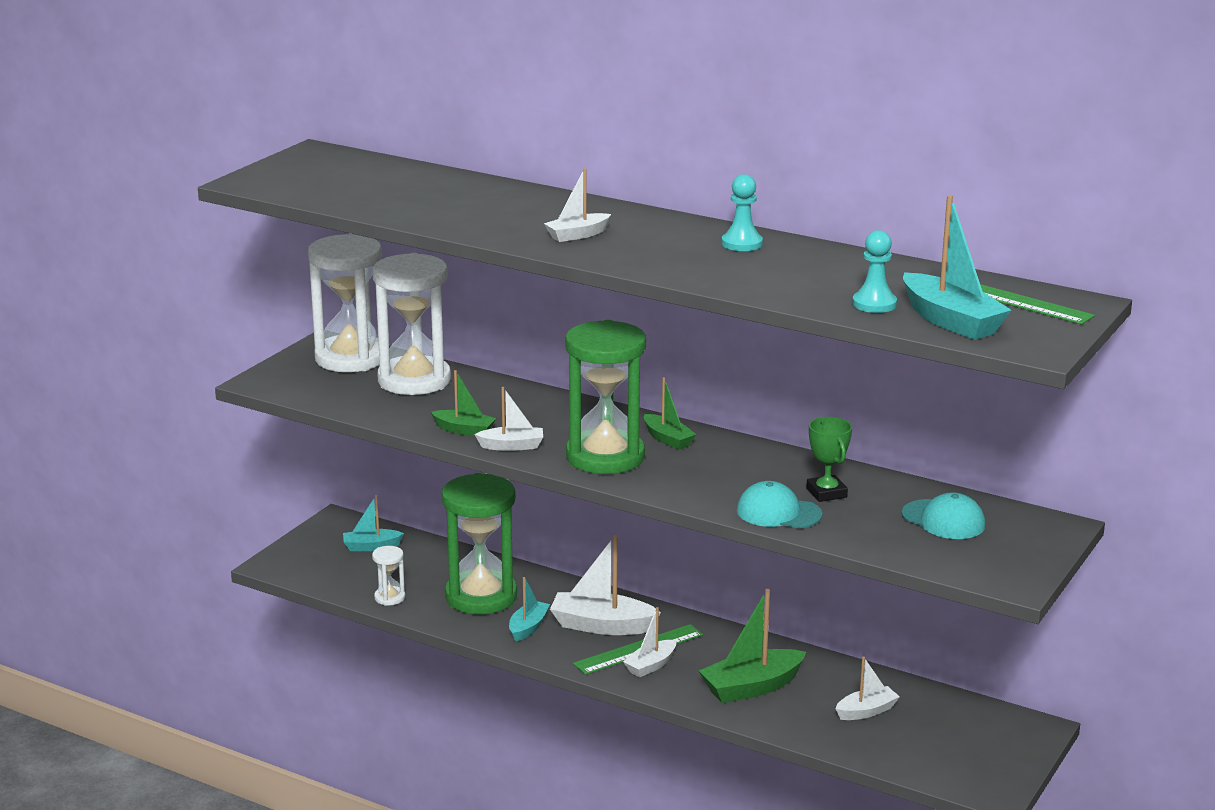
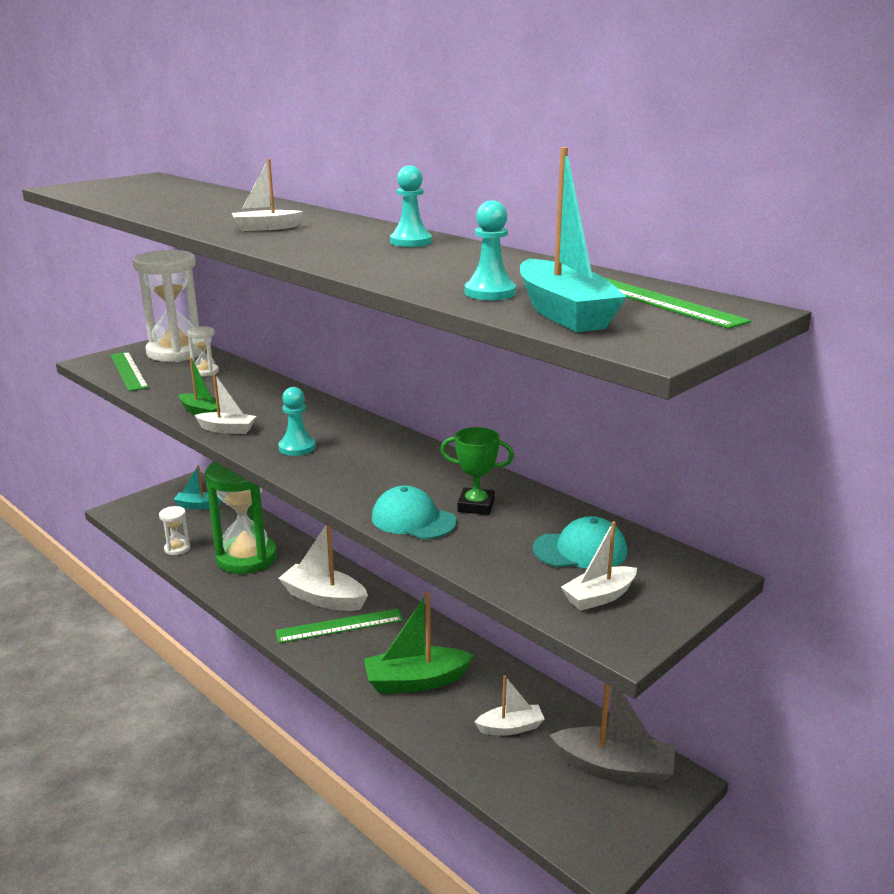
camera: 15 degrees right, 0 degrees up
(321, 389) = (128, 371): none -> green ruler
(414, 380) = (205, 372): white hourglass -> white hourglass, size x0.43
(528, 627) = (263, 591): turquoise boat -> none
(605, 457) = (297, 447): green hourglass -> turquoise pawn
(651, 665) = (340, 643): white boat -> white boat (599, 597)
(667, 439) = (366, 438): green boat -> none
(826, 493) = (476, 506): green trophy -> green trophy turned 75 degrees counterclockwise
(943, 520) = (580, 550): turquoise cap -> turquoise cap turned 60 degrees counterclockwise
(977, 728) = (614, 768): none -> grey boat

